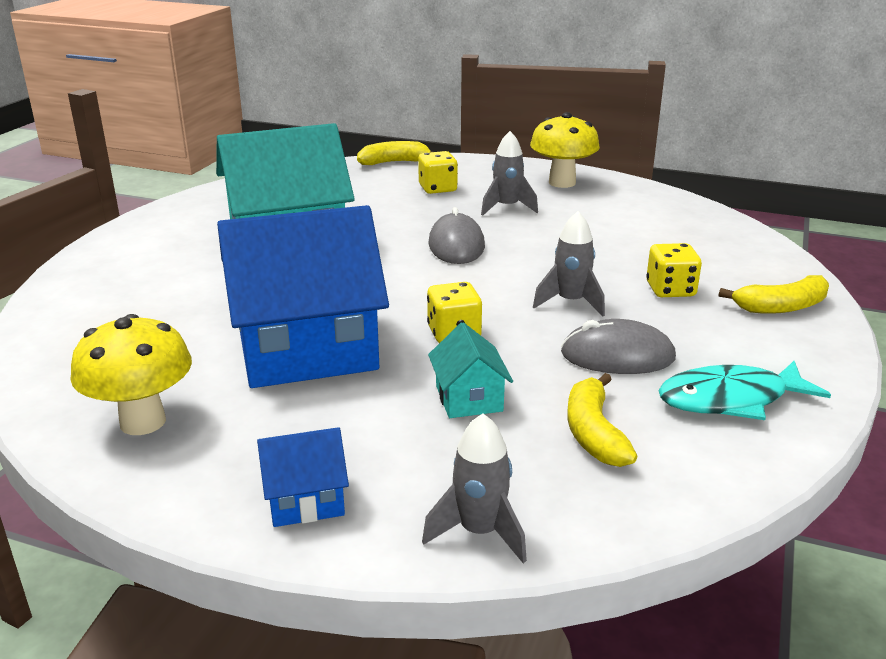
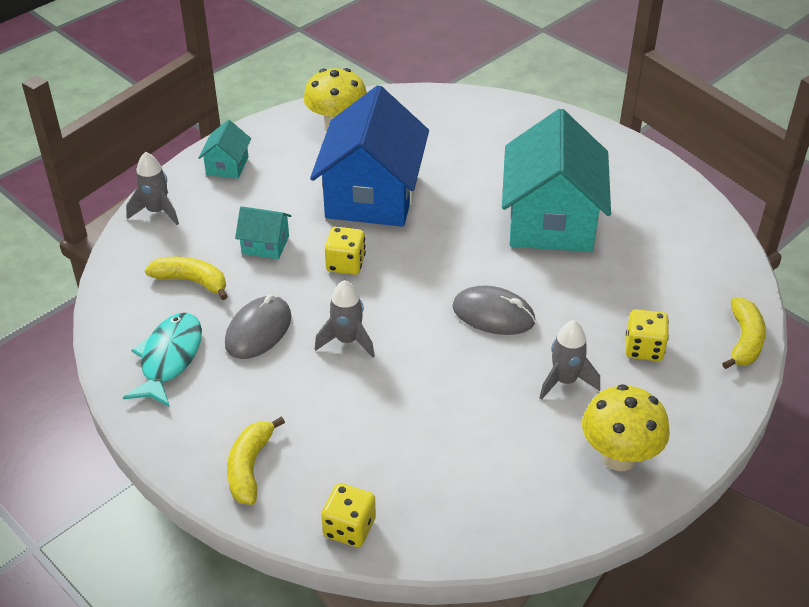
camera: 115 degrees right, 15 degrees up
(305, 500) = (227, 166): blue house -> turquoise house
(670, 290) = (326, 411): yellow dice -> yellow dice (349, 528)

